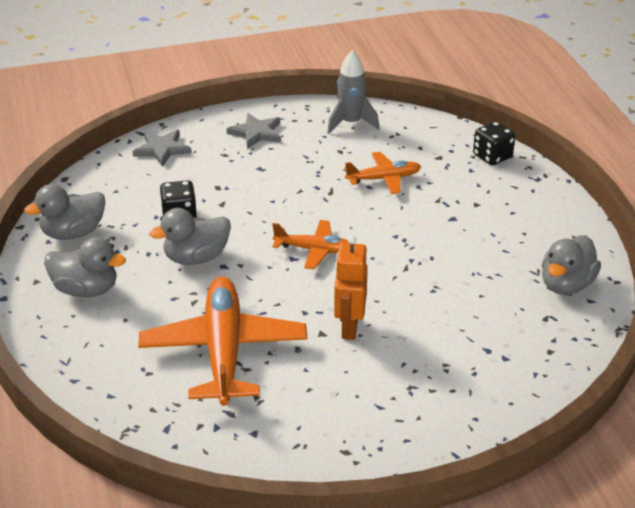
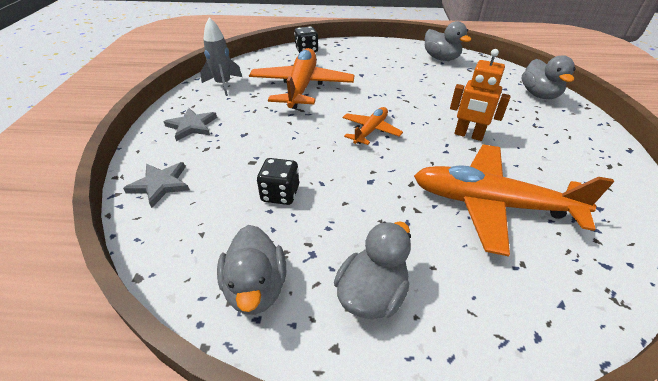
camera: 70 degrees left, 5 degrees up
(196, 258) = (351, 195): grey duck -> grey duck (539, 94)
(384, 179) = (302, 87): orange plane -> orange plane, size x1.93

